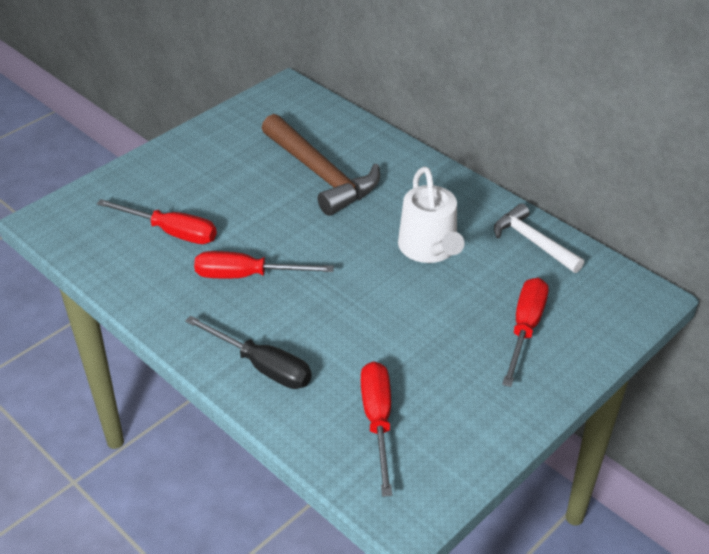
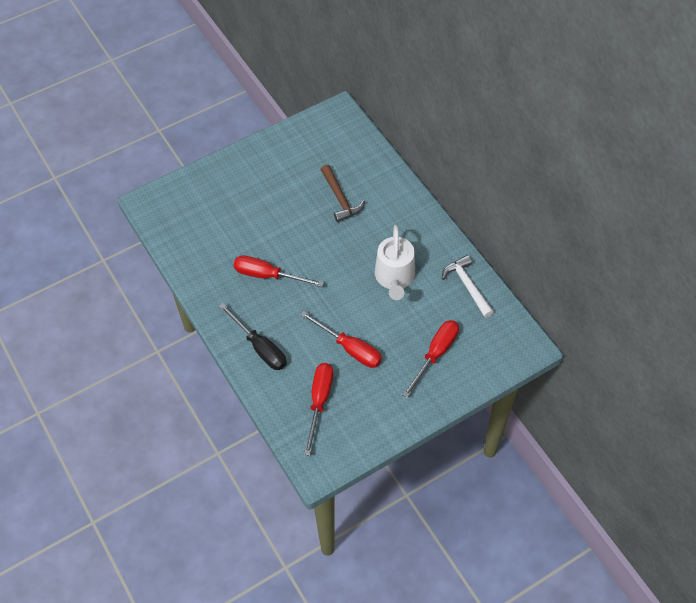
camera: 15 degrees right, 15 degrees up
(171, 232) = (227, 229): red screwdriver -> red screwdriver (350, 348)
(321, 174) = (340, 199): brown hammer -> brown hammer, size x0.61

